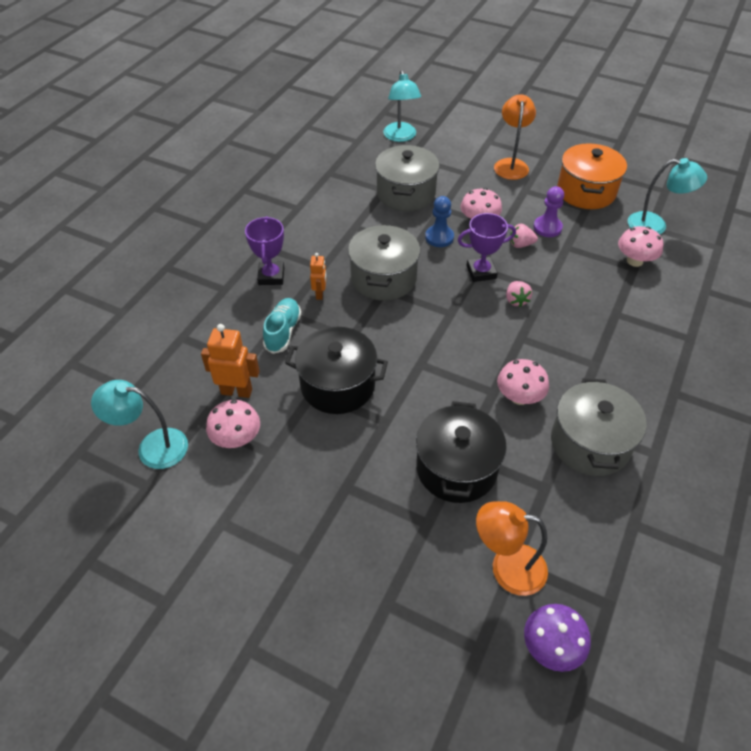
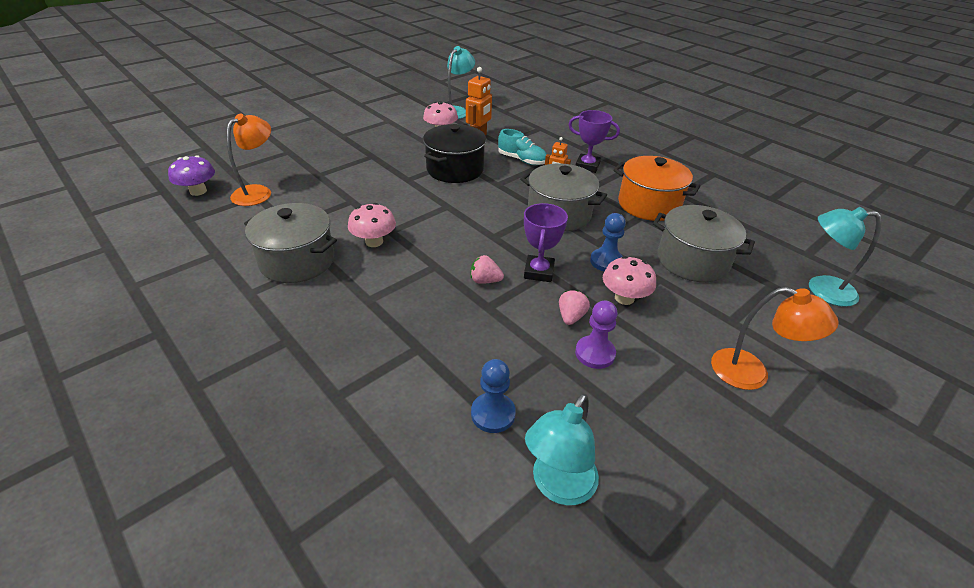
camera: 110 degrees right, 10 degrees down
(456, 468) = (343, 195): black pot -> none
(586, 192) = (668, 434): orange pot -> orange pot (648, 204)
(634, 261) = (493, 414): pink mushroom -> blue pawn

